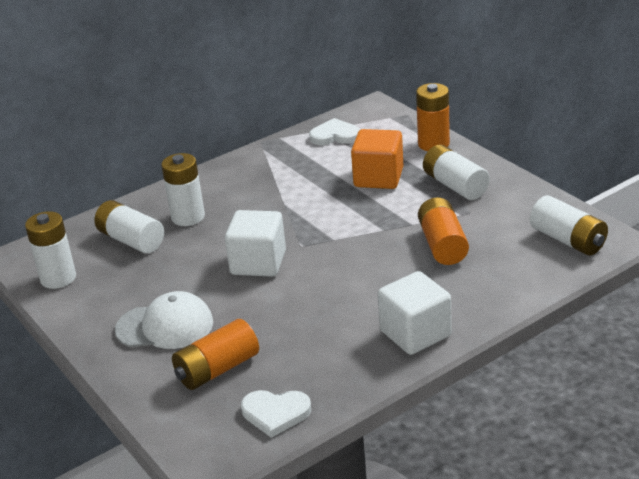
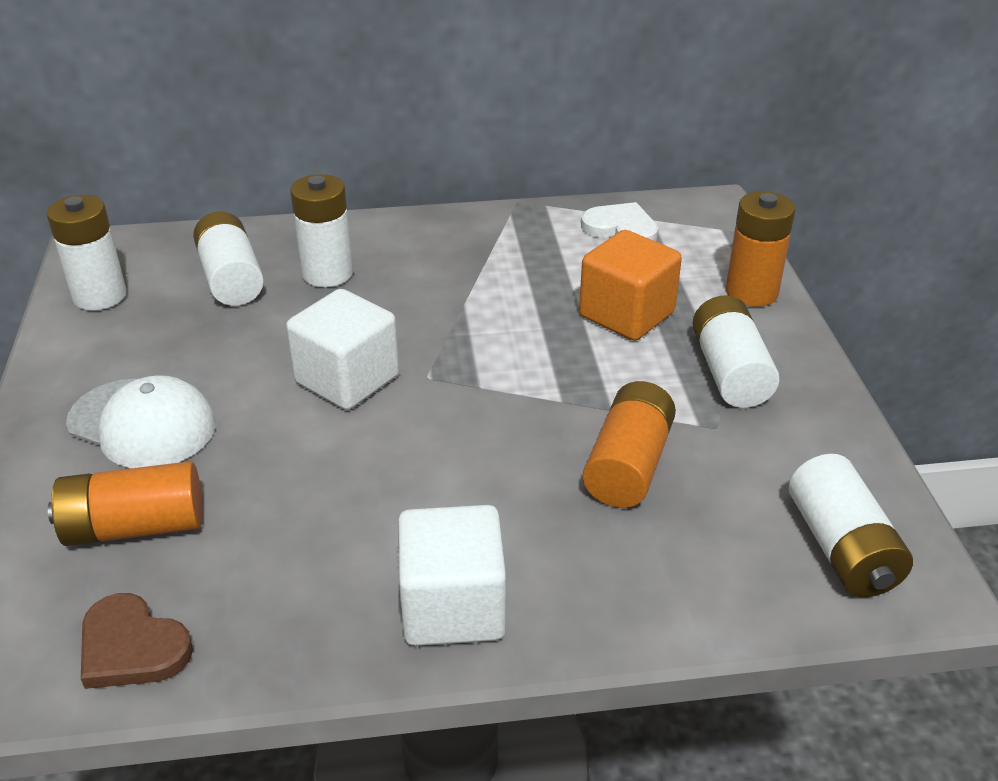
camera: 25 degrees right, 5 degrees up
(275, 413) = (132, 647): white heart -> brown heart

